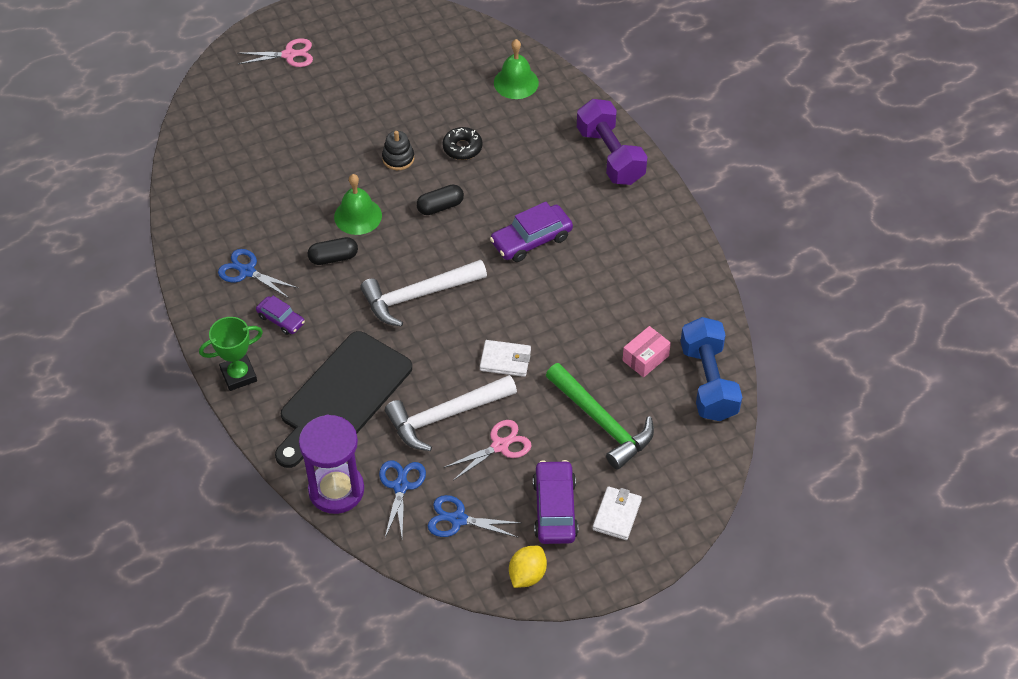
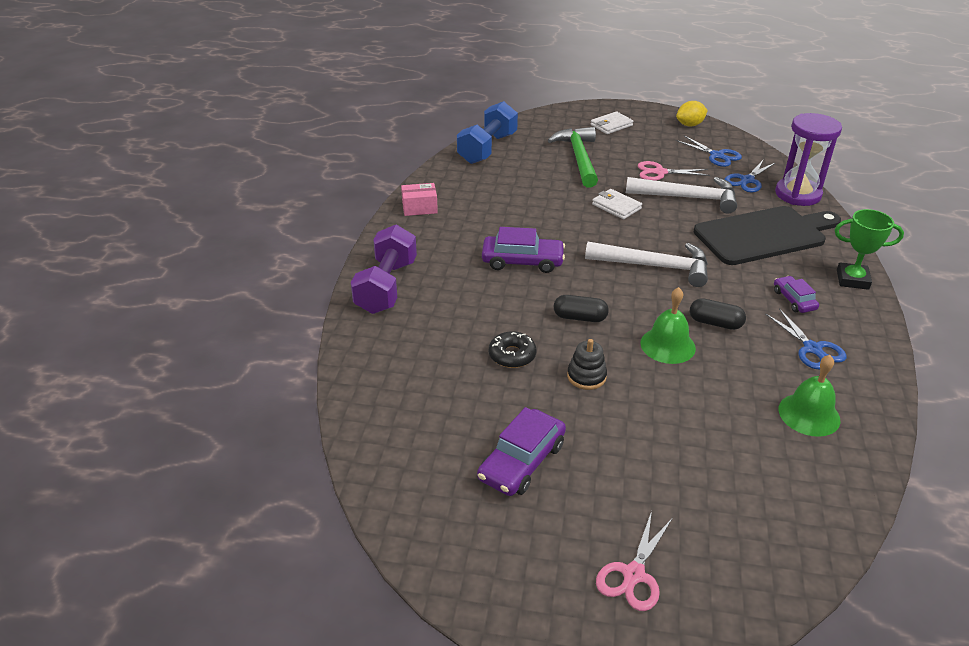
camera: 145 degrees left, 15 degrees down
(289, 55) = (633, 574): pink scissors -> pink scissors turned 90 degrees counterclockwise
(516, 82) = (393, 389): green bell -> green bell (809, 414)
(555, 509) = (648, 139): purple car -> purple car (521, 461)
(645, 358) = (514, 171): pink box -> pink box (419, 208)

